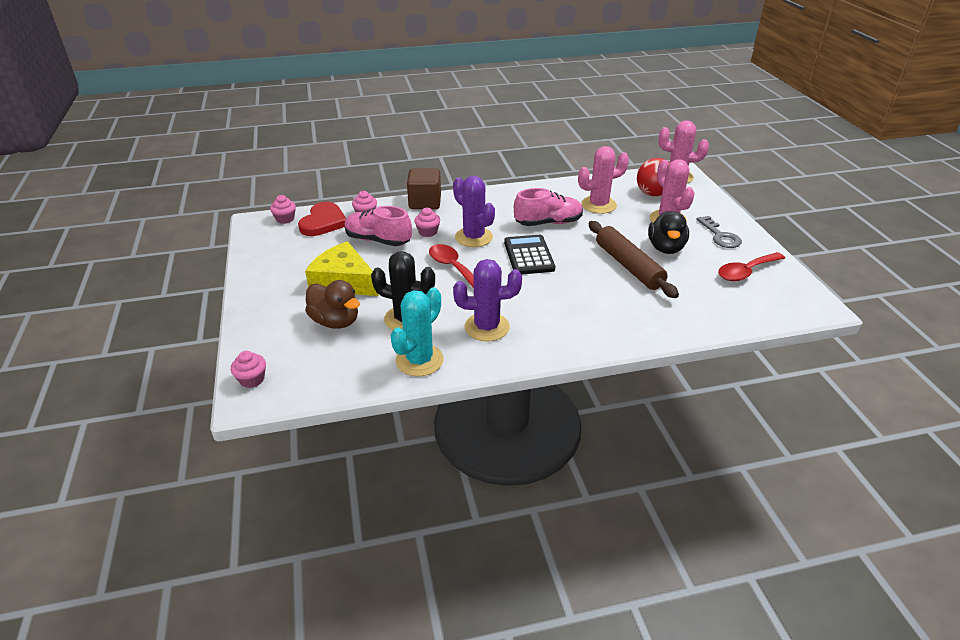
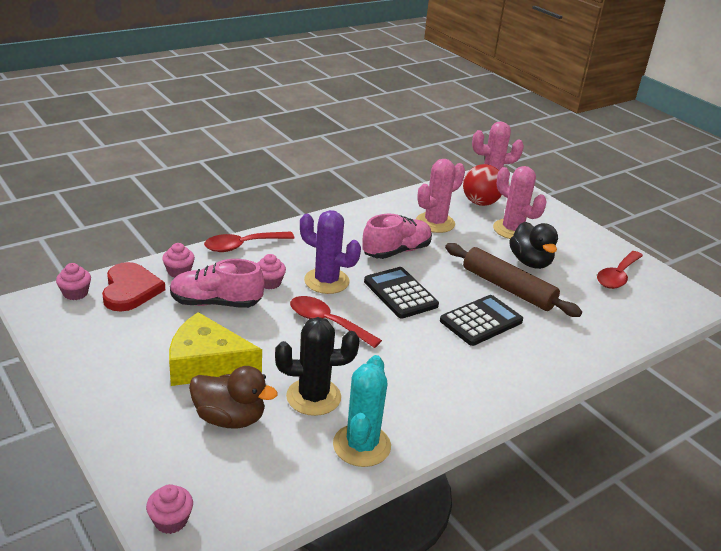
camera: 25 degrees left, 5 degrees down
(425, 202) = (242, 246): brown cube -> red spoon
(487, 327) = (410, 388): purple cactus -> none
(585, 288) = (481, 321): none -> black calculator
(720, 236) = (571, 241): grey key -> none

